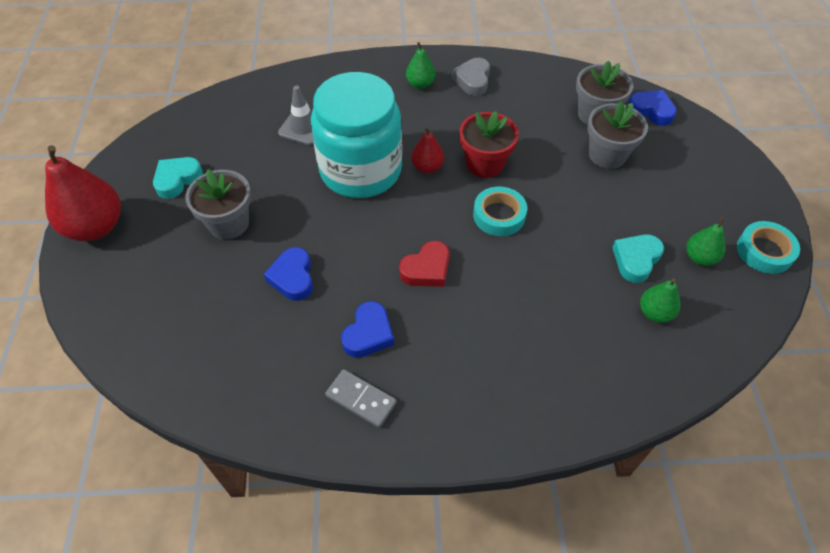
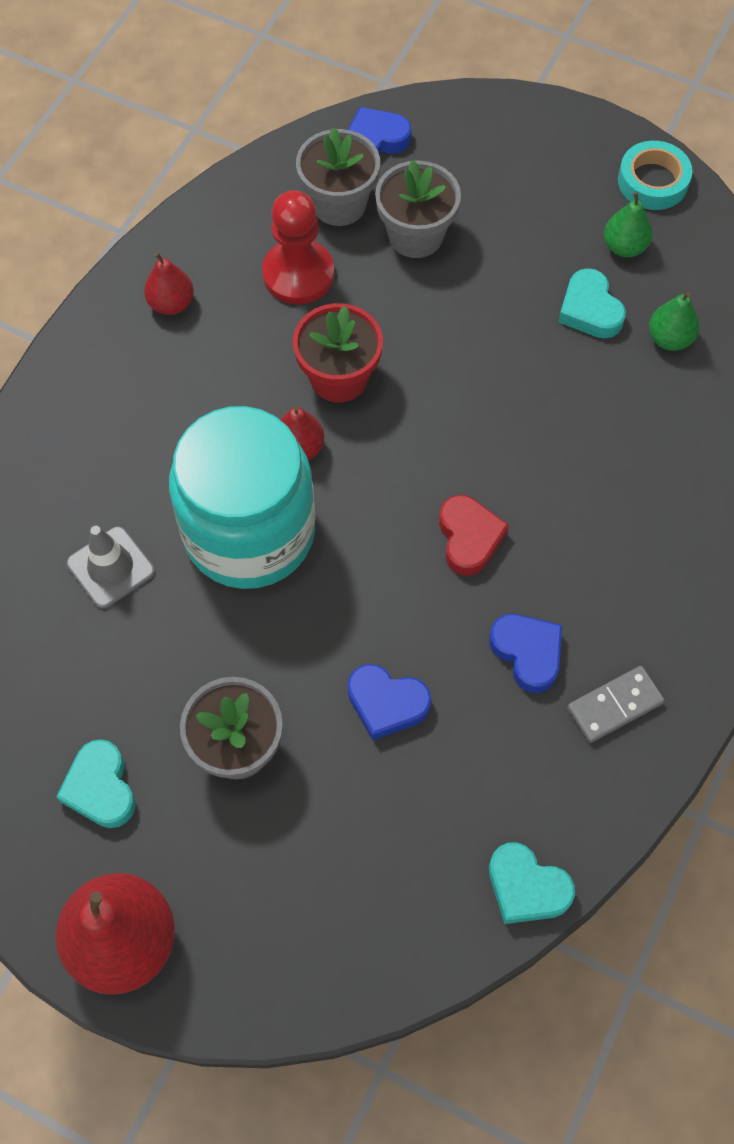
camera: 60 degrees left, 10 degrees up
(208, 404) = (526, 887): none -> turquoise heart
(420, 84) = (131, 372): green pear -> none
(473, 80) = (171, 303): grey heart -> red pear
(499, 215) = (435, 411): turquoise tape -> none
(535, 118) = (298, 274): none -> red pawn

